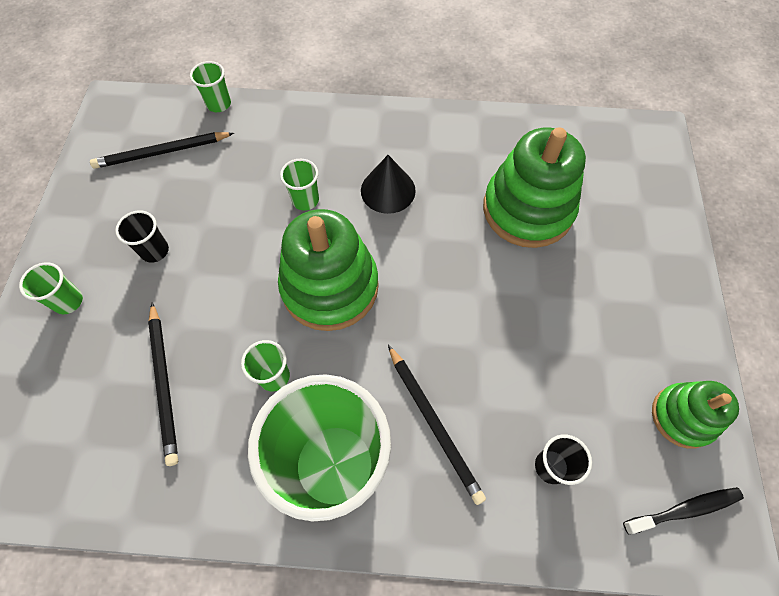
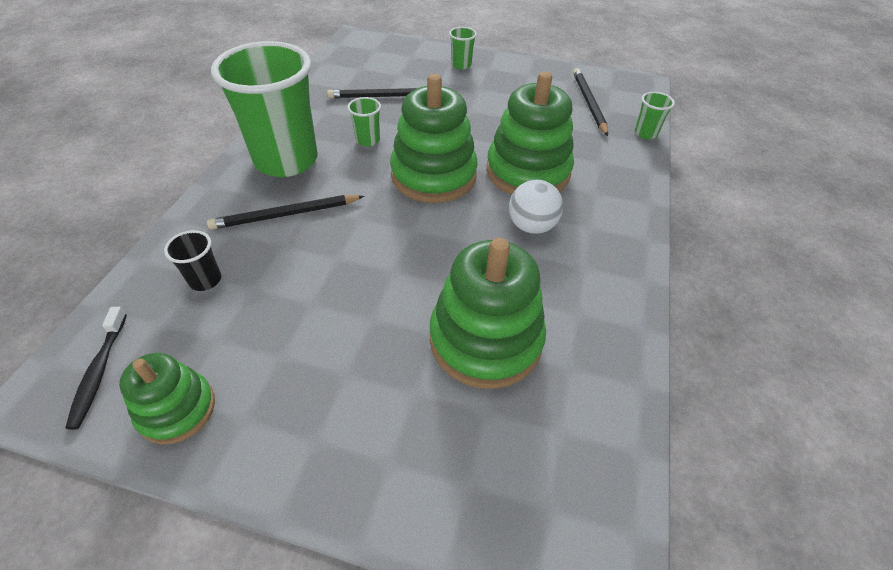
camera: 100 degrees right, 15 degrees down
(155, 251) = (492, 96): black cup -> none
(305, 200) = (527, 172): green cup -> green stacking toy
(388, 190) = (531, 226): black cone -> white ball

